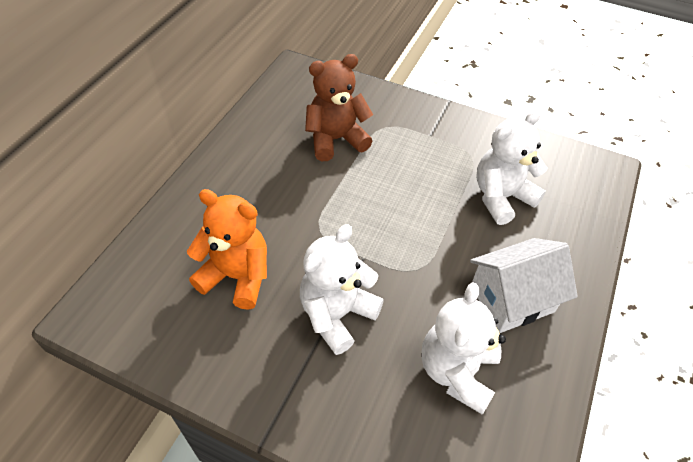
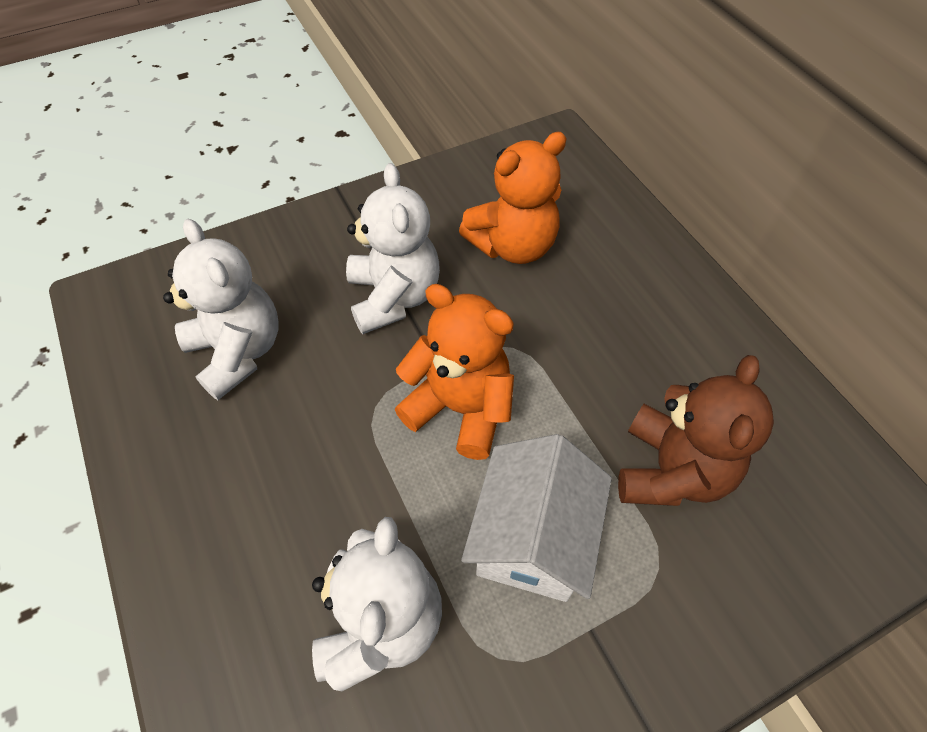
camera: 130 degrees right, 5 degrees up
(380, 231) = (460, 408): none -> orange teddy bear
(512, 299) = (242, 475): white house -> white house (532, 538)

